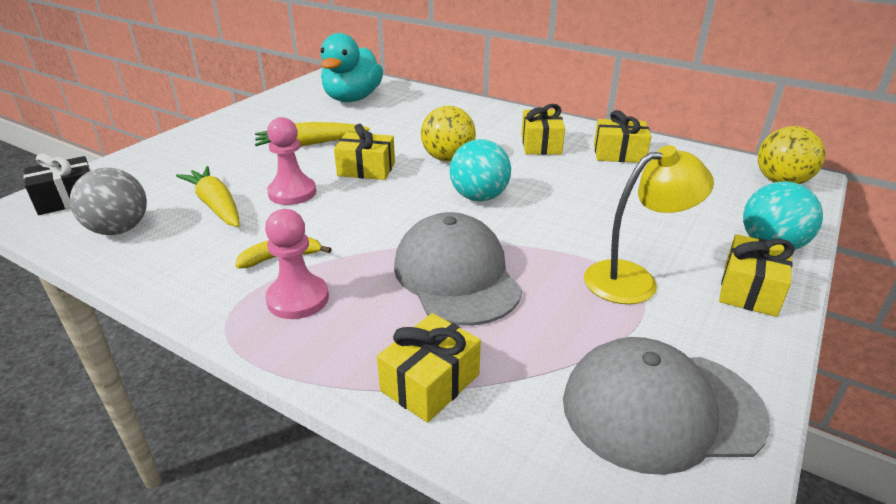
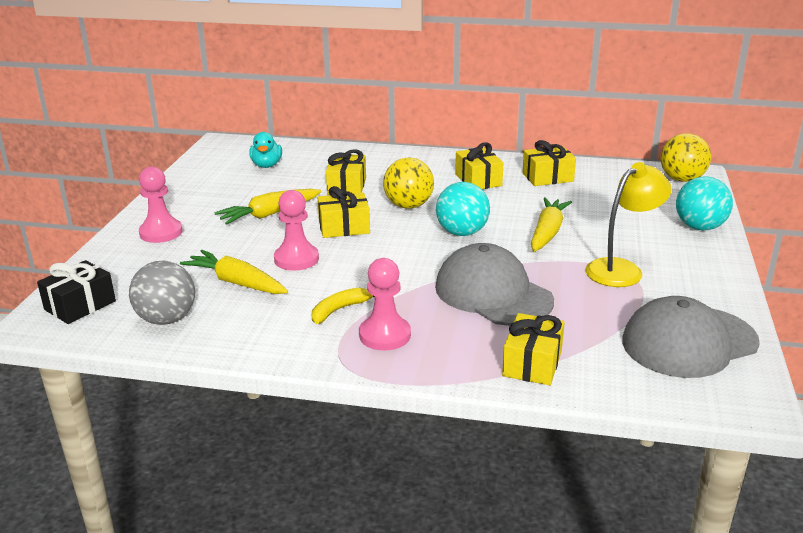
camera: 20 degrees left, 5 degrees down
(204, 144) = (161, 232): none -> pink pawn
(352, 99) = (266, 165): turquoise duck -> turquoise duck, size x0.55
(574, 215) = (547, 232): none -> yellow carrot
(749, 290) = (702, 260): yellow gift -> yellow gift (347, 186)

